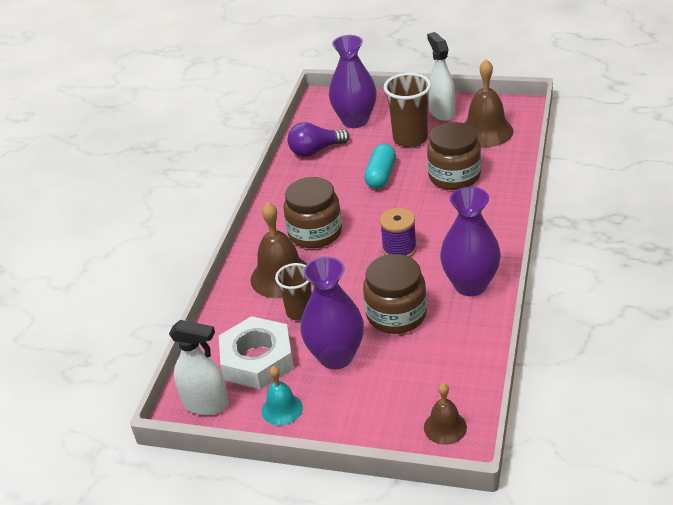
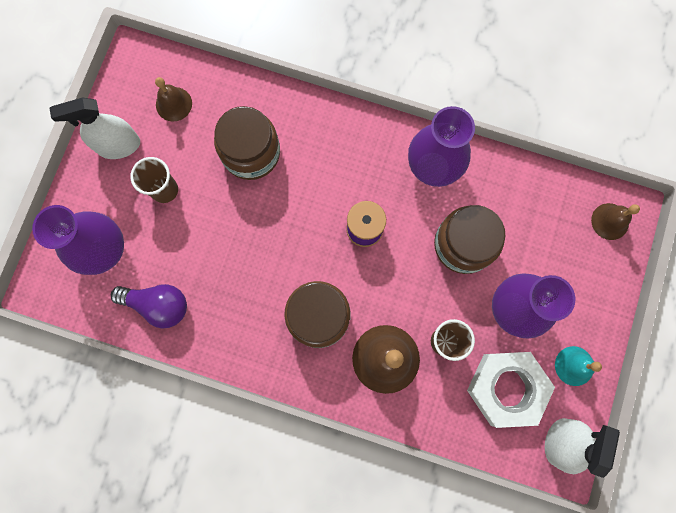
camera: 90 degrees left, 40 degrees up
(315, 150) = (158, 305): purple light bulb -> purple light bulb turned 60 degrees counterclockwise
(381, 175) = (229, 233): turquoise capsule -> none
(410, 139) = (165, 190): brown cup -> brown cup, size x0.66
(486, 131) = (174, 104): brown bell -> brown bell, size x0.58

